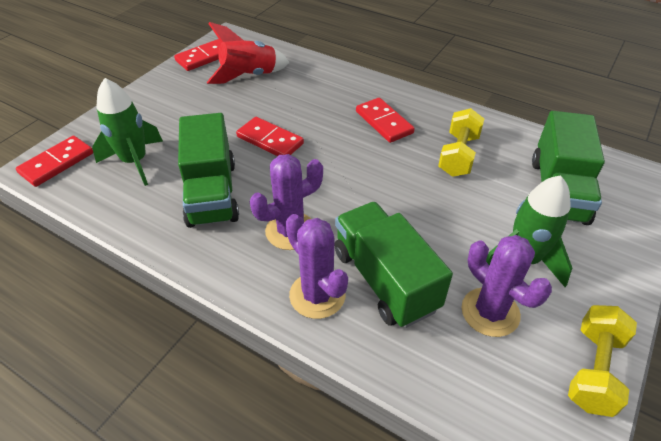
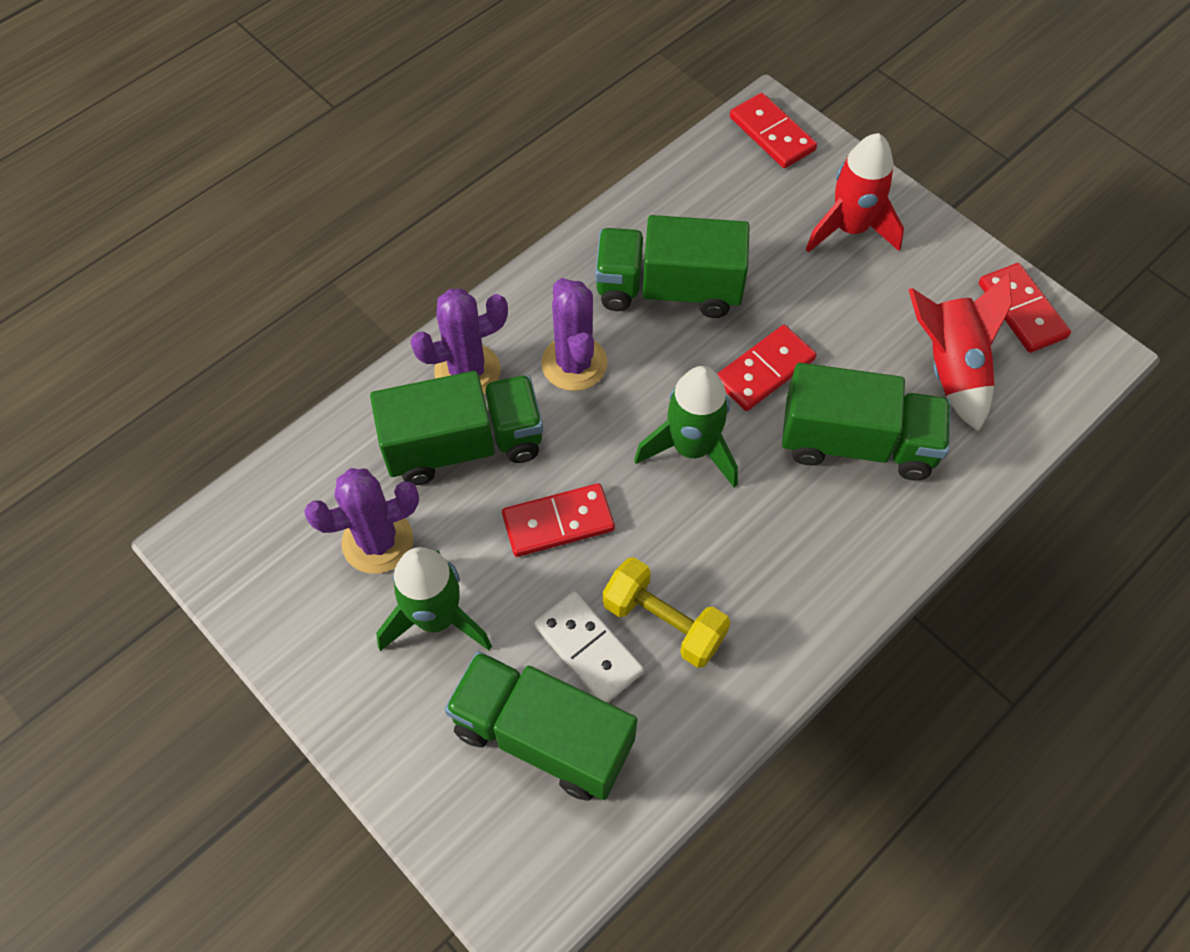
camera: 105 degrees right, 15 degrees up
(135, 162) = (754, 212): green rocket -> green rocket (691, 448)
(148, 119) = (850, 229): none -> red rocket
(309, 101) = (857, 443): none -> green truck
(384, 122) = (775, 539): red domino -> red domino (558, 522)
(494, 182) = (588, 649): none -> white domino
(593, 370) = (267, 616): yellow dumbbell -> none

